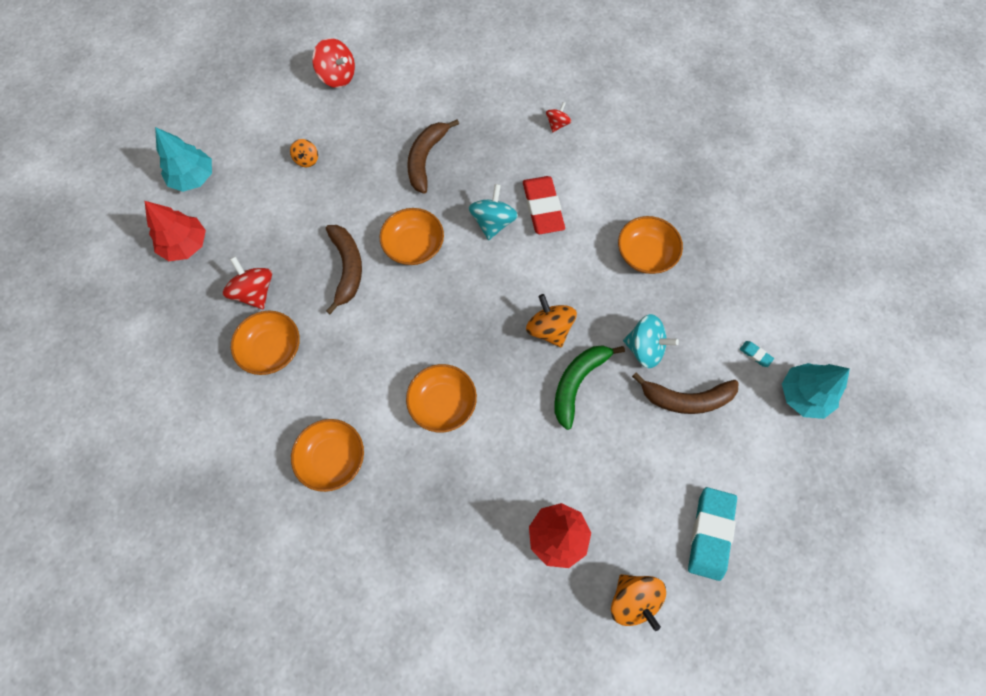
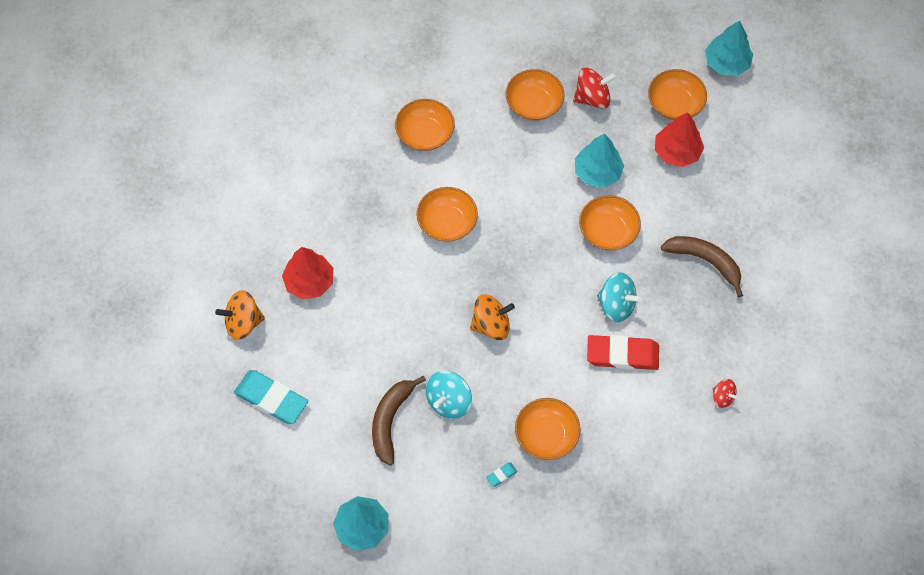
camera: 105 degrees right, 5 degrees down
(185, 245) = (654, 51): red tree -> red tree (677, 152)
(250, 214) = (675, 104): none -> orange bowl
(307, 160) = (727, 158): orange spinning top -> none
(338, 76) = (827, 200): red spinning top -> none
(347, 268) = (597, 172): brown banana -> turquoise tree
(577, 382) = (433, 334): green banana -> none
(755, 354) = (413, 499): turquoise eraser -> turquoise eraser (501, 475)

